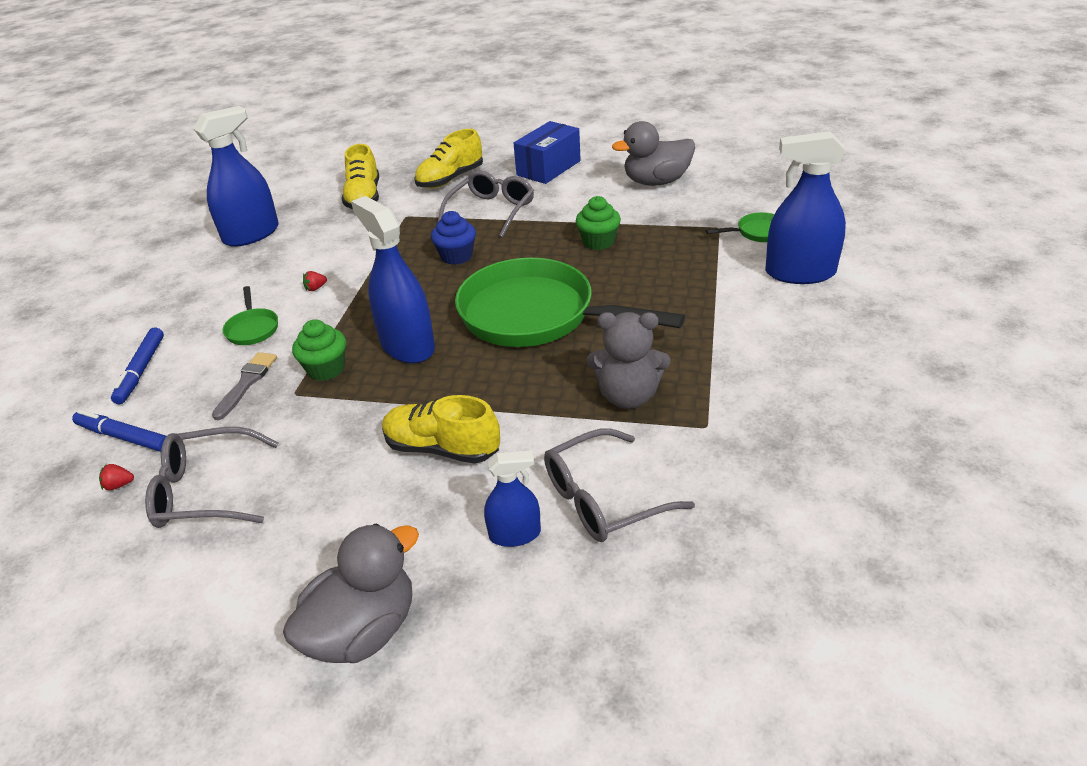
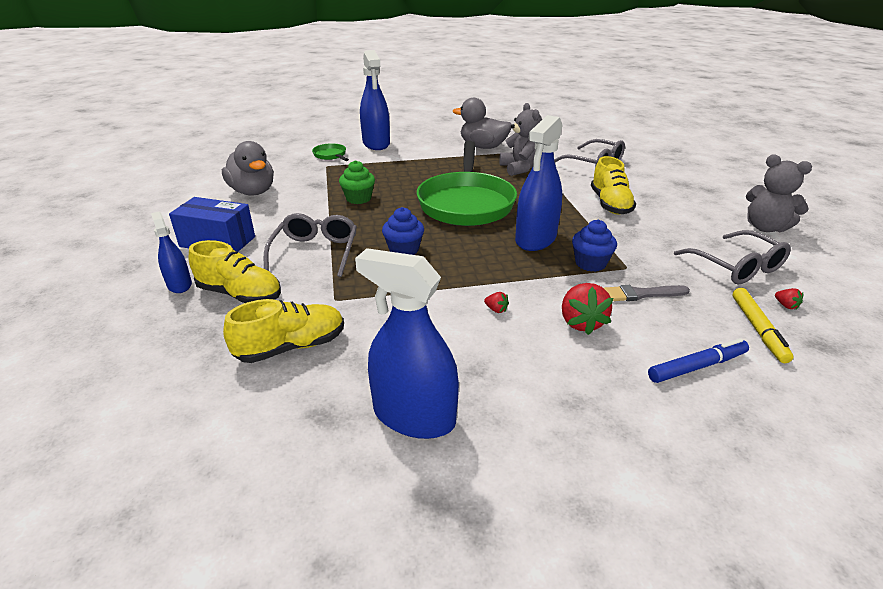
camera: 115 degrees left, 5 degrees down
(124, 437) = (758, 329): blue marker -> yellow marker
(240, 600) = (765, 227): none -> grey teddy bear
(252, 329) = (581, 322): green pan -> red strawberry
(326, 369) = (590, 263): green cupcake -> blue cupcake
(363, 630) = (727, 195): grey duck -> grey duck (483, 147)
(491, 211) = (315, 252): grey glasses -> grey glasses turned 90 degrees clockwise
(515, 534) = (637, 177): blue spray bottle -> blue spray bottle (179, 285)

